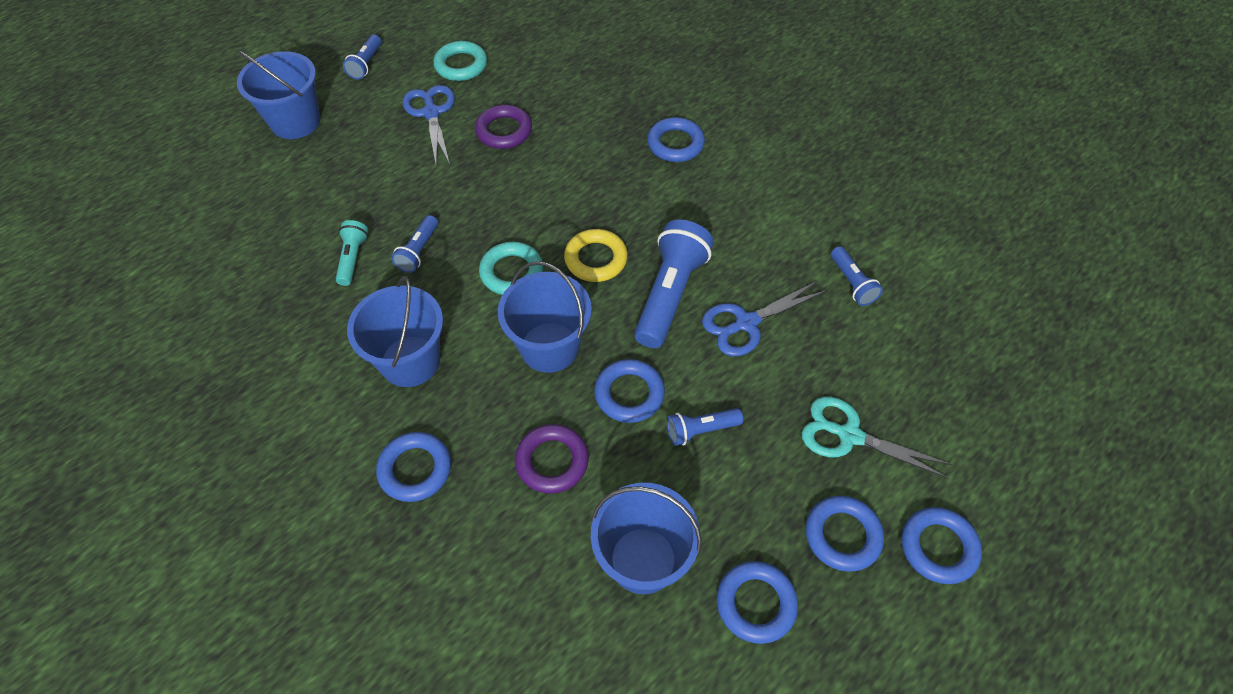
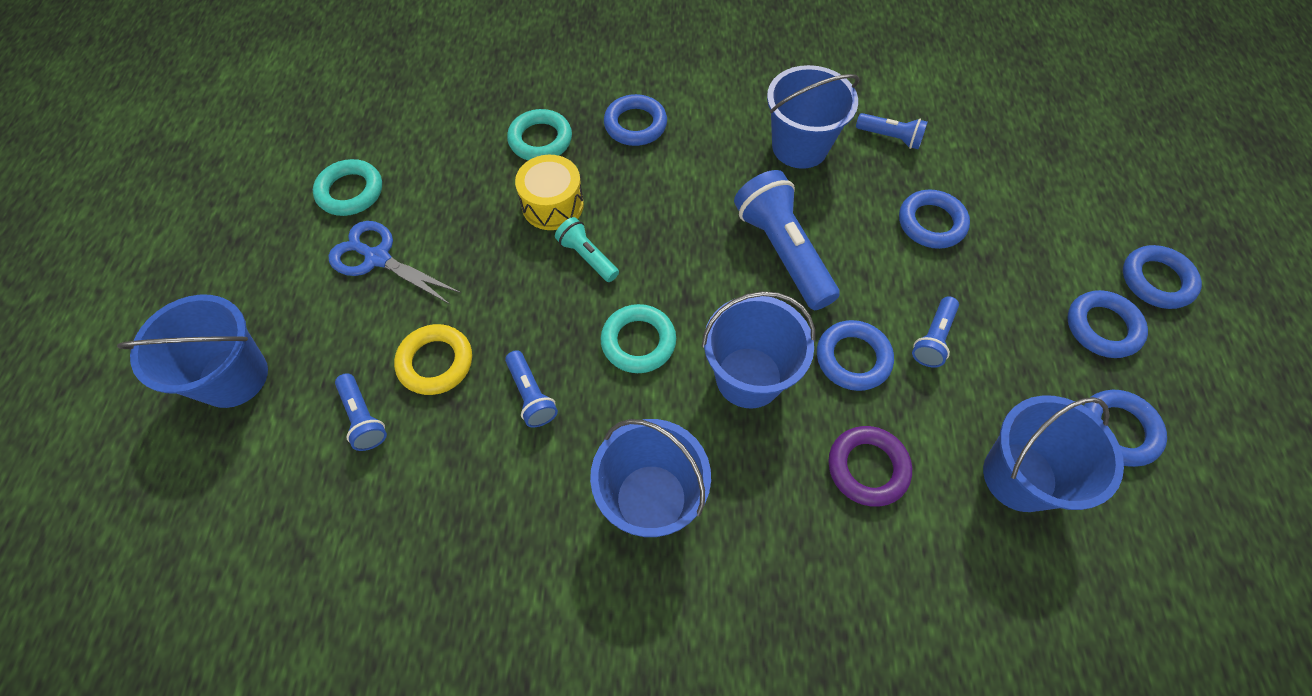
camera: 45 degrees left, 5 degrees up
(353, 258) = (475, 457): turquoise flashlight -> turquoise flashlight (587, 257)
(366, 64) = (242, 261): blue flashlight -> blue flashlight (363, 418)
(415, 469) = (776, 587): blue ring -> blue ring (931, 223)
(504, 131) = (472, 222): purple ring -> none
(562, 155) = (552, 205): none -> yellow drum
(596, 259) = (692, 271): yellow ring -> yellow ring (435, 362)
(603, 111) = (540, 140): none -> turquoise ring
(746, 323) = (861, 228): blue scissors -> none
(772, 239) = (799, 147): none -> blue bucket
(849, 435) = (1021, 252): turquoise scissors -> none

